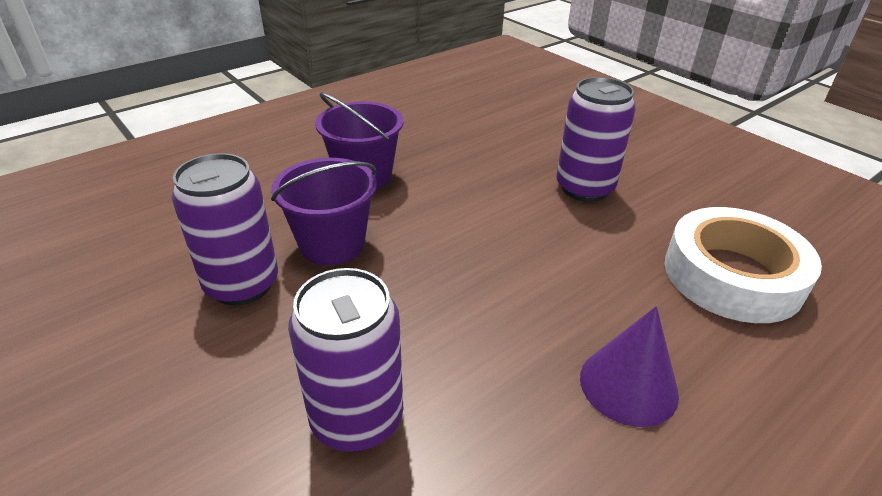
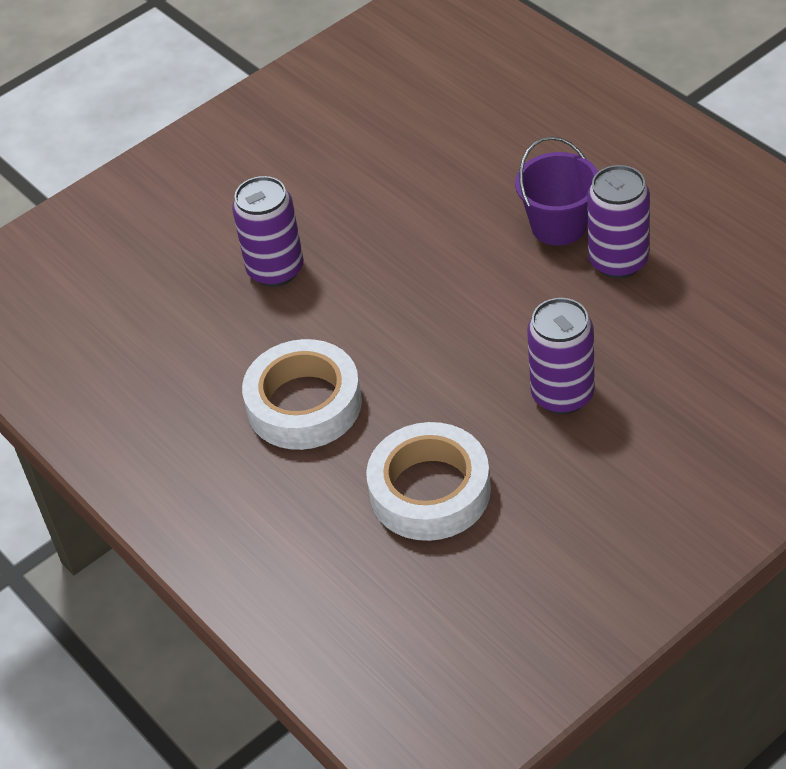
camera: 95 degrees right, 10 degrees up
(242, 285) = (394, 186): purple can -> purple can (618, 261)
(332, 244) = (448, 225): purple bucket -> none
(628, 385) = (304, 404): purple cone -> white tape

